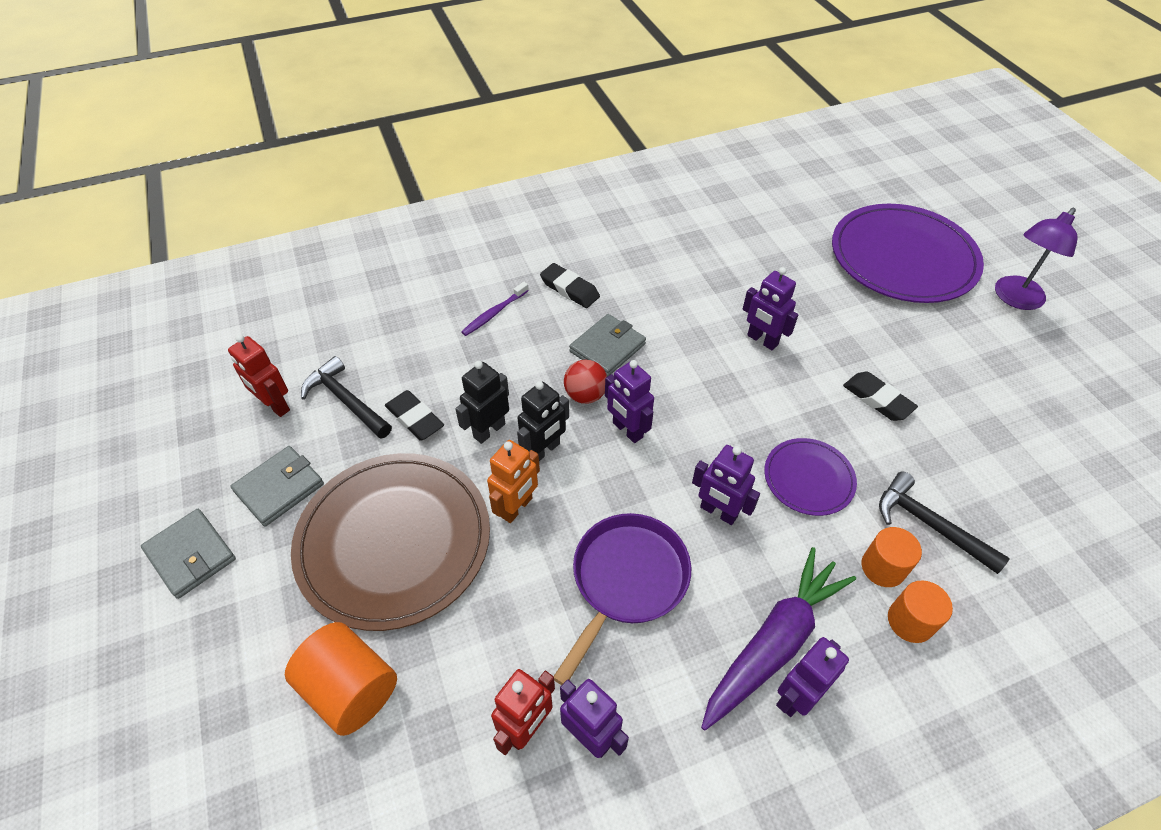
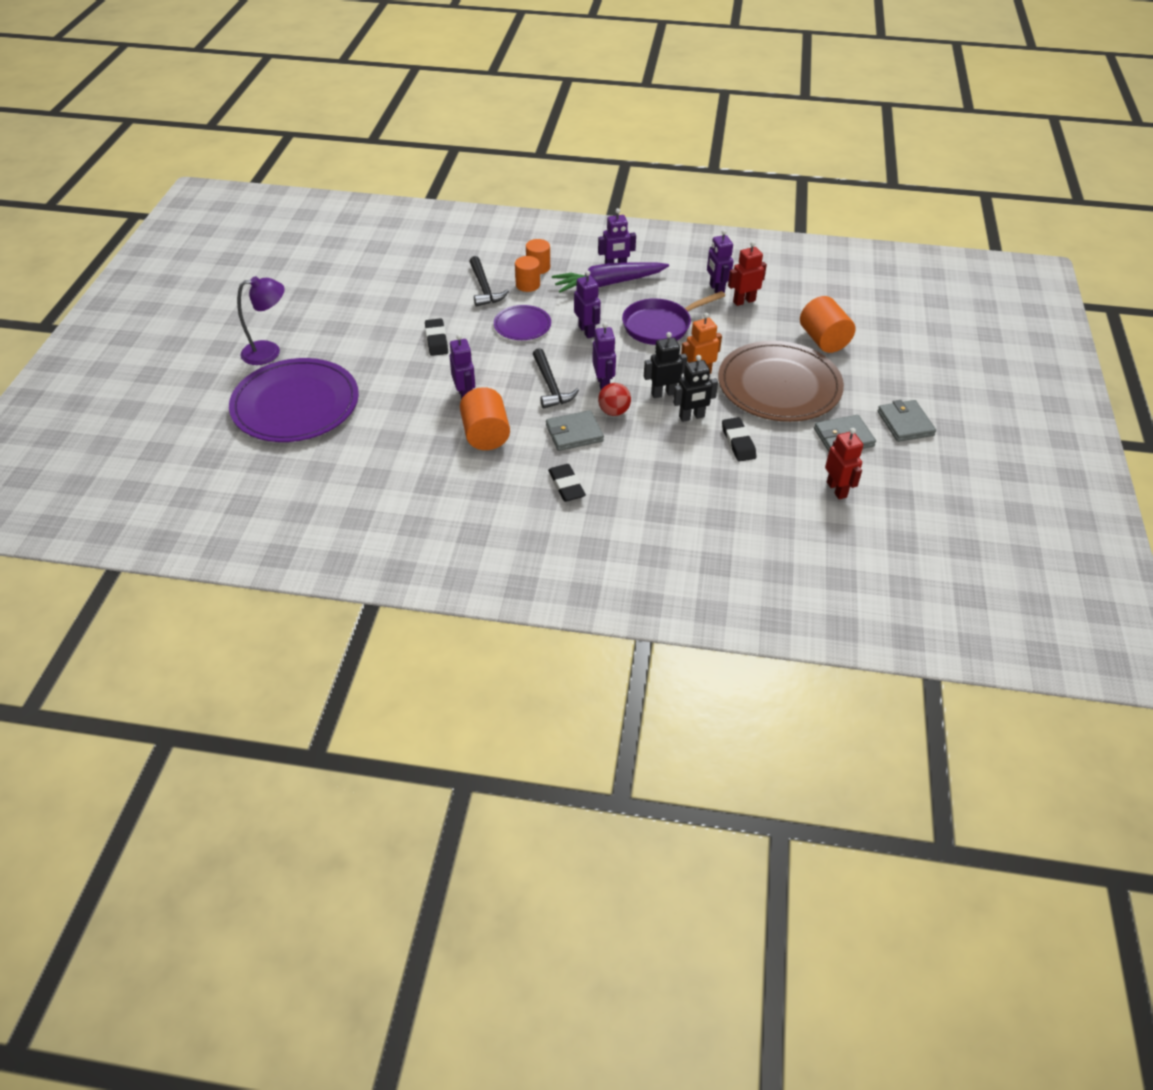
camera: 150 degrees left, 5 degrees down
(346, 401) = (783, 472): black hammer -> black hammer (550, 386)
(494, 313) = (639, 491): purple toothbrush -> none
(694, 306) = (485, 435): none -> orange cylinder

